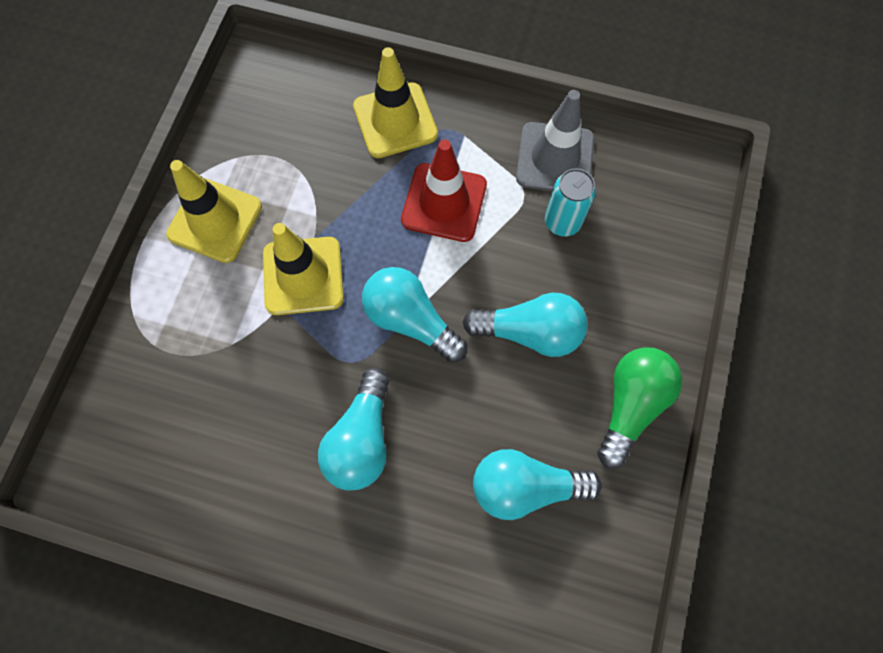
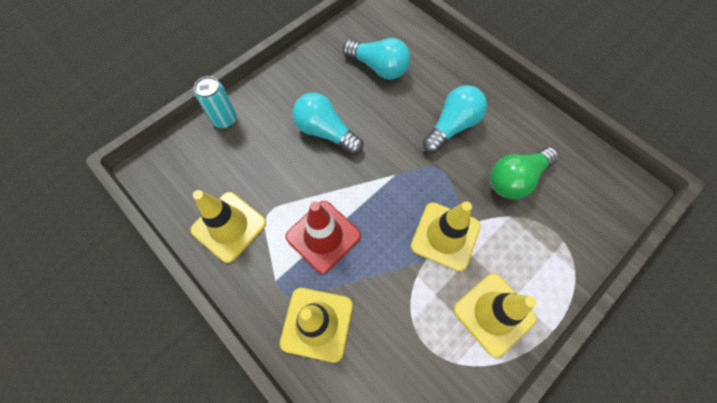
camera: 150 degrees left, 5 degrees down
(410, 320) = (390, 173): turquoise light bulb -> none
(555, 158) = (229, 226): grey traffic cone -> yellow traffic cone
(562, 222) = (259, 182): turquoise can -> turquoise can (225, 120)
(630, 405) = (300, 74): green light bulb -> green light bulb (516, 179)

